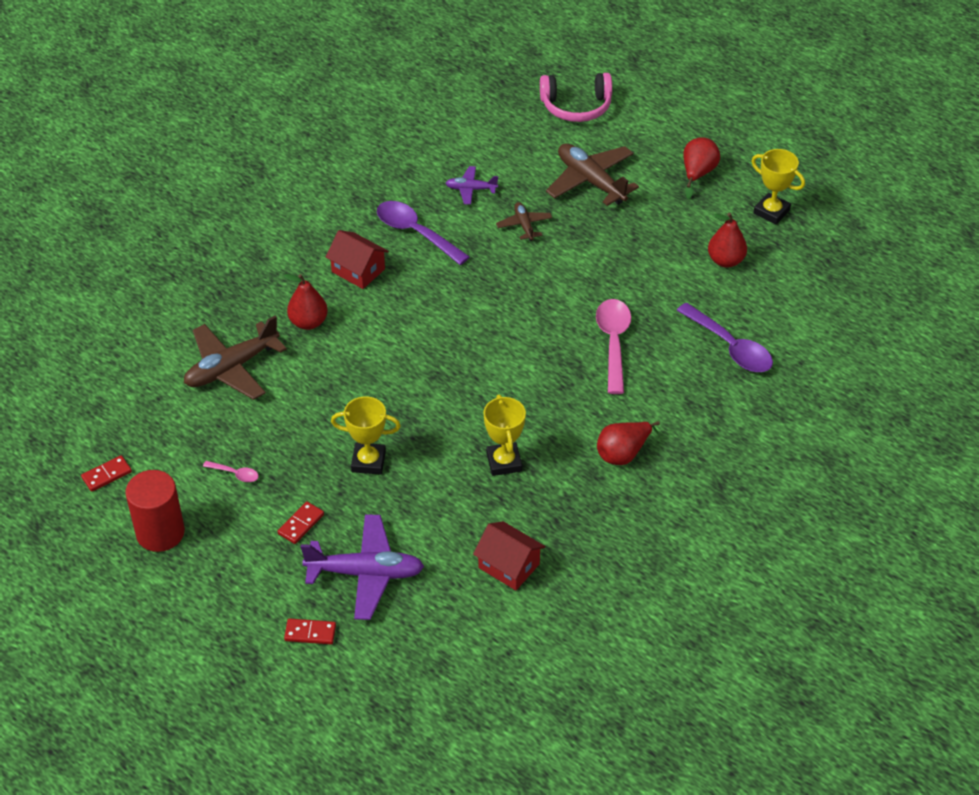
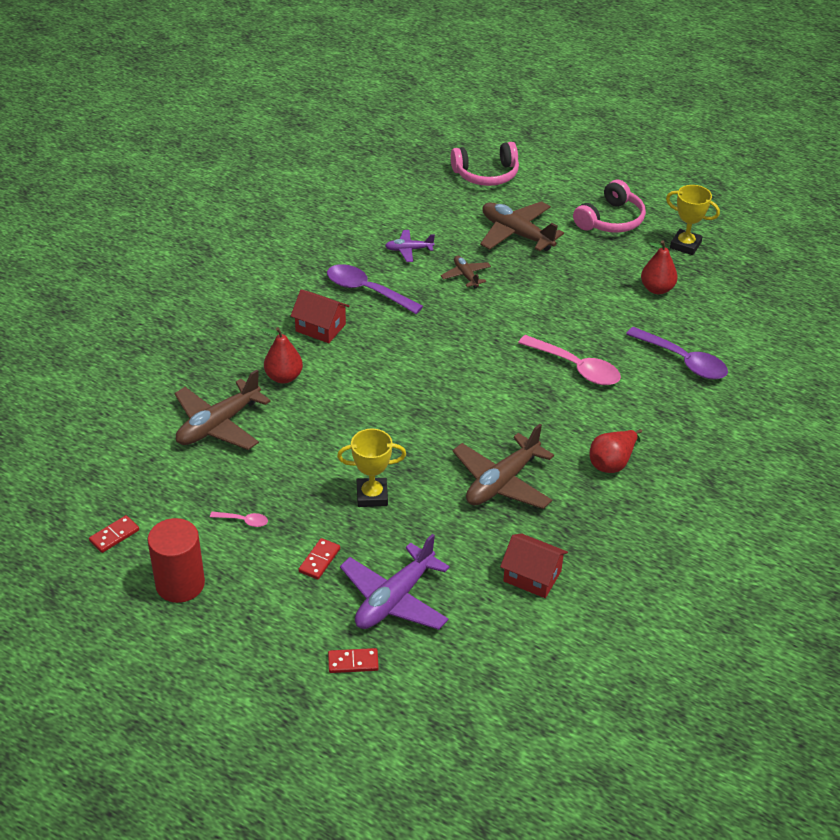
camera: 10 degrees left, 5 degrees down
(365, 573) = (394, 599): purple plane -> purple plane turned 135 degrees clockwise
(504, 462) = (502, 482): yellow trophy -> brown plane
(613, 343) = (576, 368): pink spoon -> pink spoon turned 135 degrees clockwise
(697, 174) = (610, 220): red pear -> pink headphones

